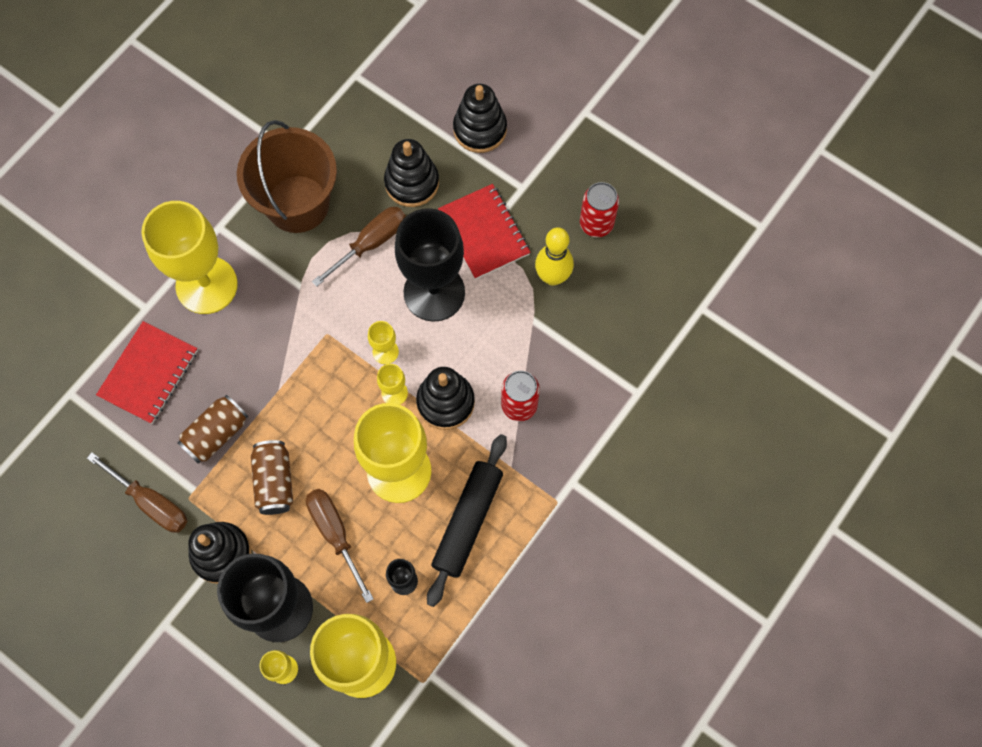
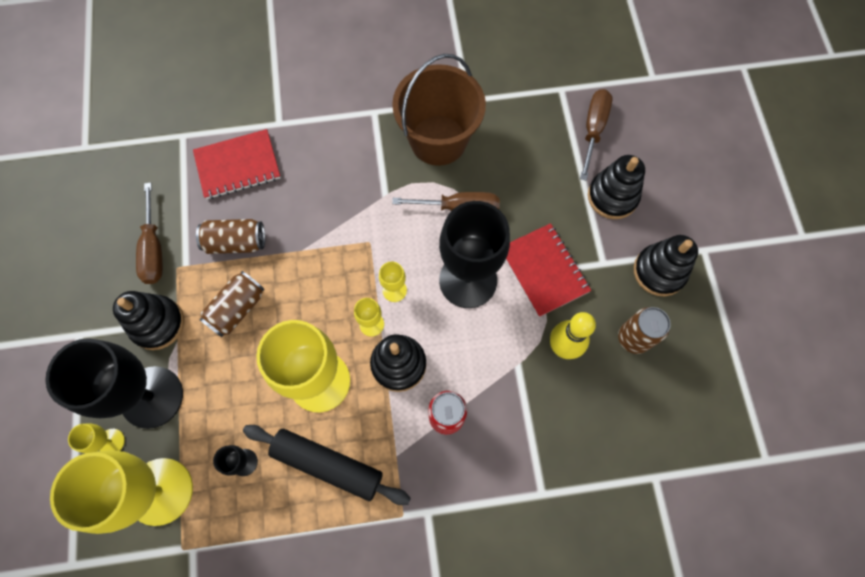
camera: 45 degrees right, 0 degrees up
(206, 285) = (329, 142): yellow goblet -> none
(335, 534) = (236, 383): brown screwdriver -> brown screwdriver (593, 130)
(412, 183) = (528, 192): black stacking toy -> black stacking toy (659, 271)
(468, 521) = (327, 465): black rolling pin -> black rolling pin turned 45 degrees clockwise
(484, 233) = (544, 270): red notebook -> red notebook turned 45 degrees counterclockwise
(596, 224) = (633, 338): red can -> brown can

